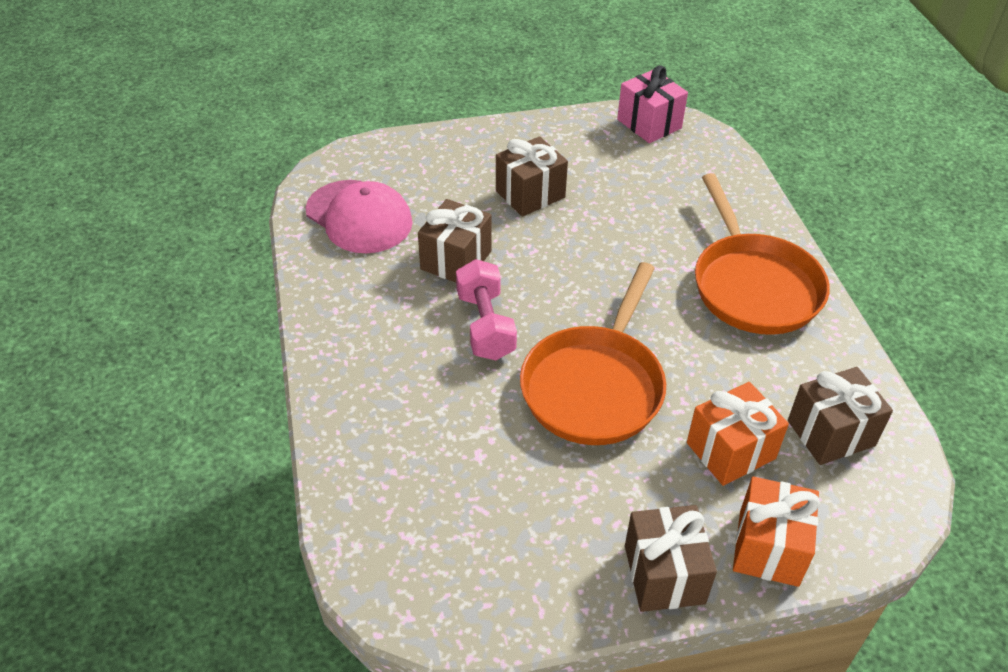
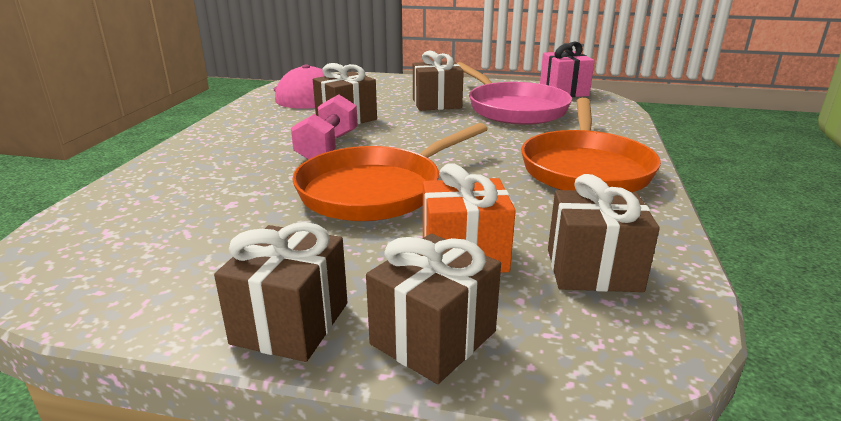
camera: 25 degrees right, 20 degrees down
(620, 182) = (513, 109): none -> pink pan
(768, 548) = (433, 338): orange gift -> brown gift

